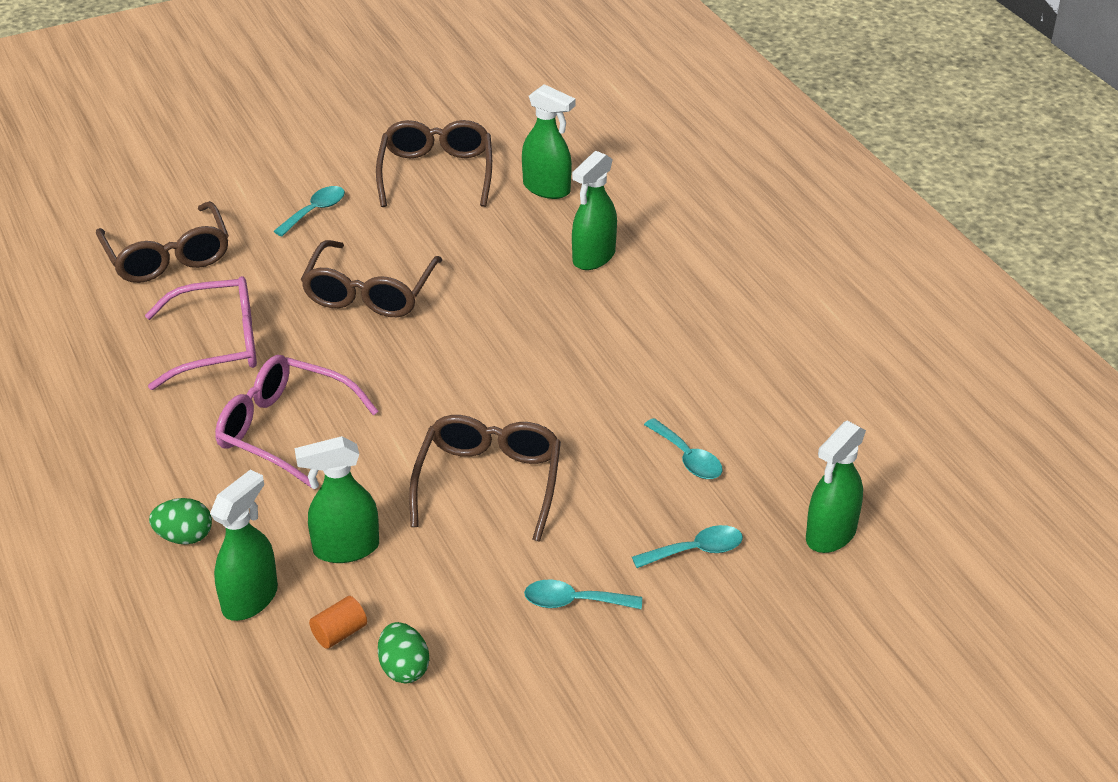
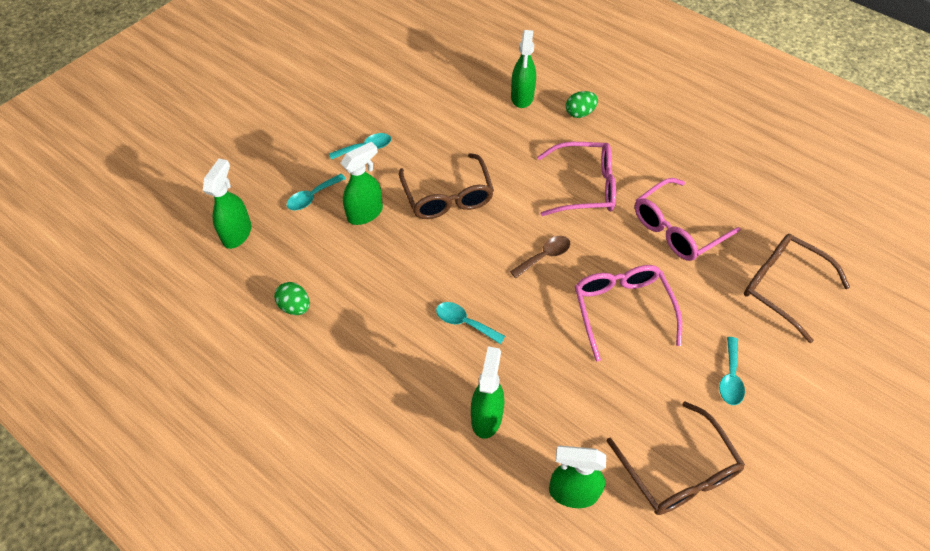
camera: 155 degrees right, 15 degrees up
(339, 633) = (469, 97): orange cylinder -> none
(345, 549) = (497, 135): green spray bottle -> green spray bottle (365, 213)
(370, 293) = (622, 310): brown glasses -> pink glasses
(404, 668) = (428, 93): green egg -> green egg (295, 307)
(412, 370) = (544, 256): none -> brown spoon
(687, 458) = (339, 255): turquoise spoon -> turquoise spoon (464, 322)

